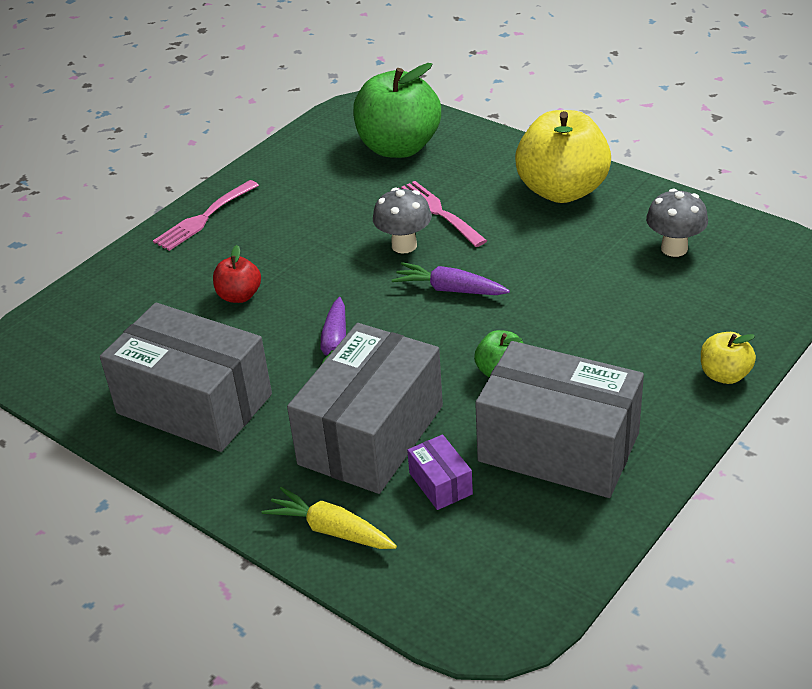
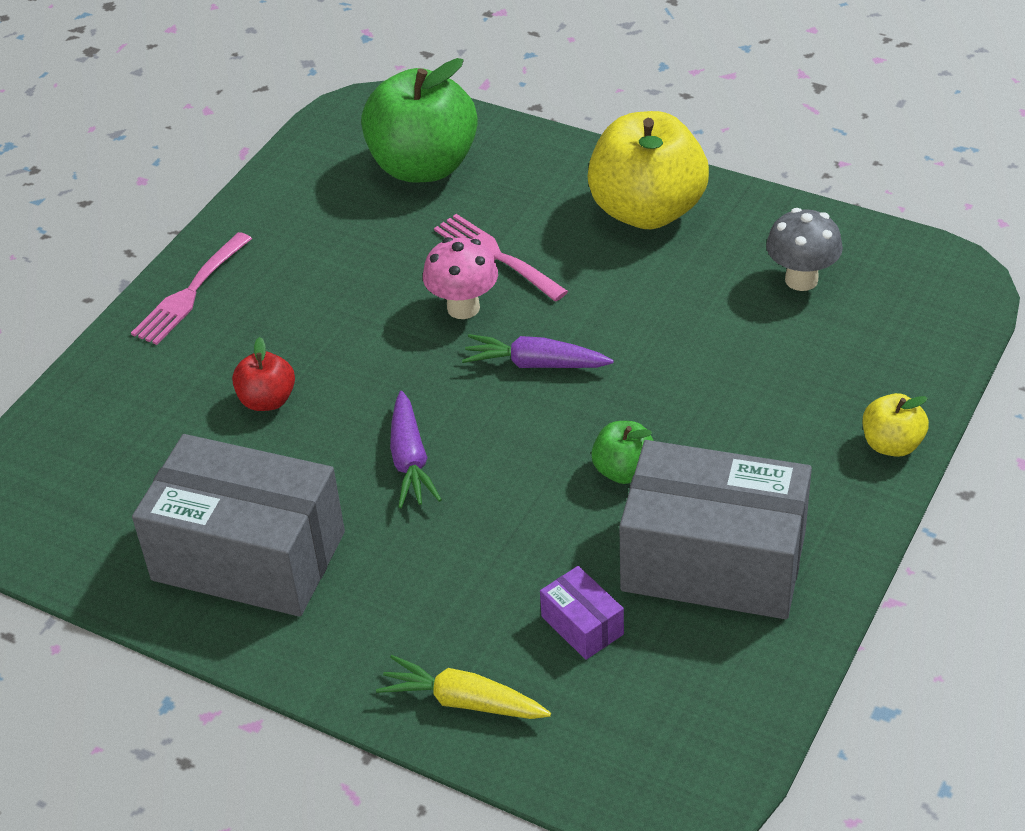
camera: 10 degrees left, 5 degrees up
(371, 435) = (482, 572): grey box -> none
(404, 245) = (463, 308): grey mushroom -> pink mushroom

